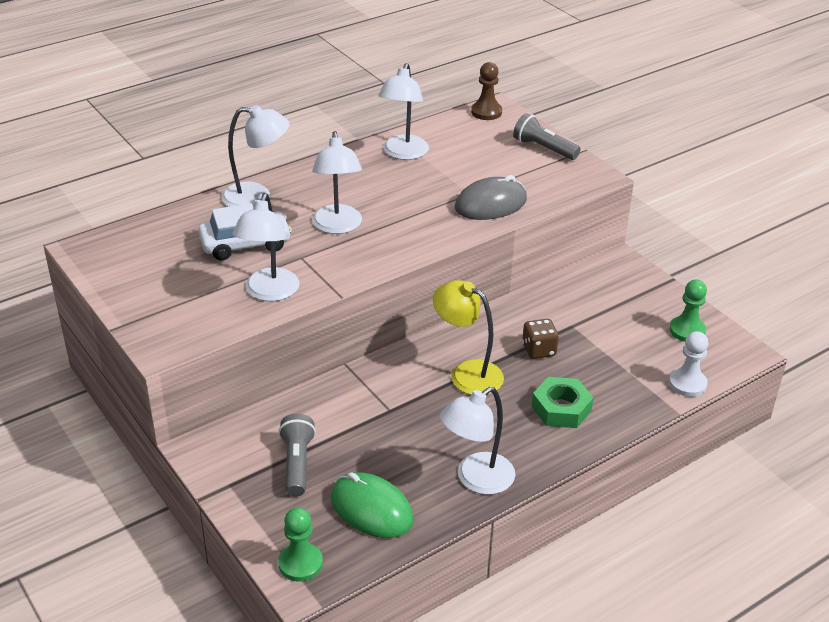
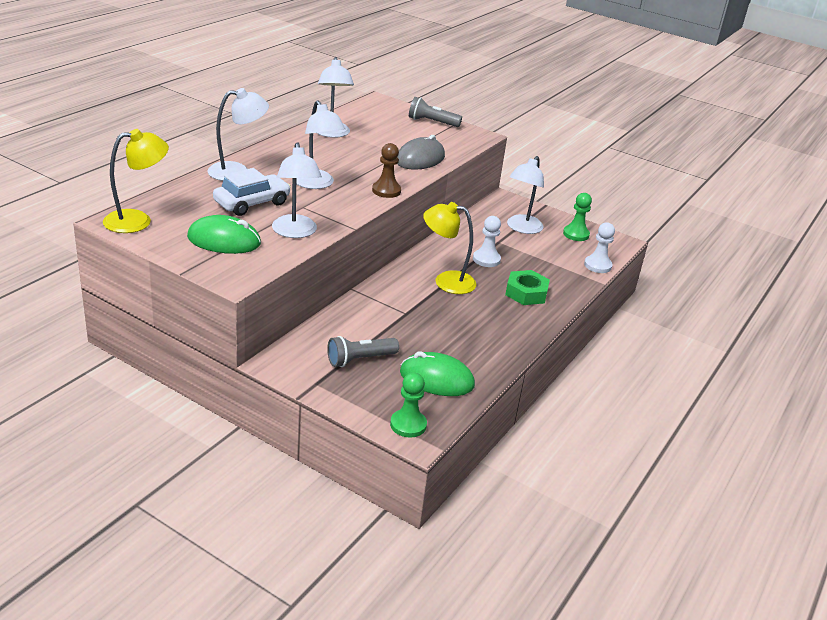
camera: 25 degrees left, 5 degrees down
(108, 251) = (137, 220): none -> yellow lamp
(183, 292) = (224, 240): none -> green mouse
(297, 463) = (360, 359): grey flashlight -> grey flashlight turned 90 degrees counterclockwise
(476, 480) = (498, 346): white lamp -> white lamp (521, 228)
(486, 112) = (374, 103): brown pawn -> brown pawn (386, 191)
(538, 350) = (486, 259): brown dice -> white pawn

